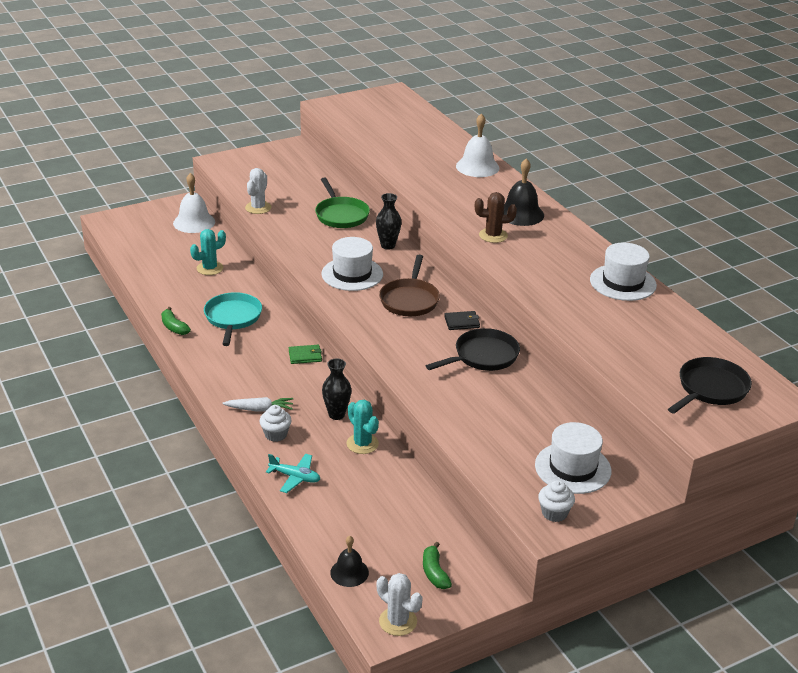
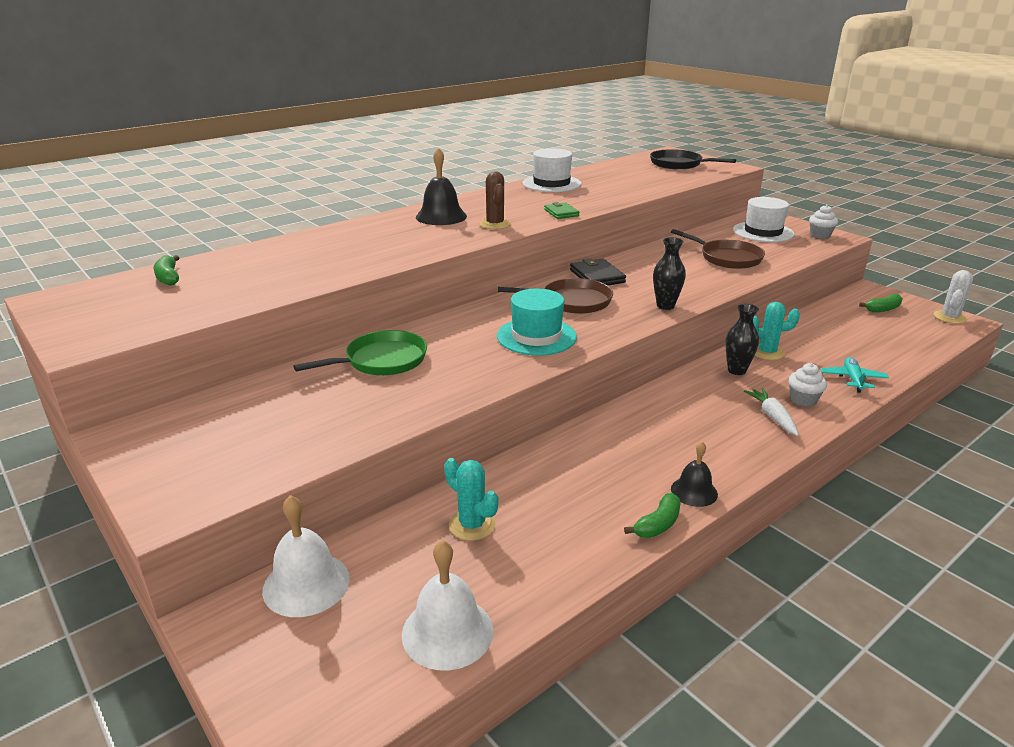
camera: 100 degrees left, 5 degrees down
(233, 318) = (601, 472): turquoise pan -> none
(258, 208) = (370, 431): white cactus -> none
(305, 356) = (649, 403): green wallet -> green wallet (561, 213)
(349, 572) = (930, 340): black bell -> black bell (694, 491)
(352, 274) = (536, 336): white hat -> turquoise hat
(362, 444) = (767, 352): turquoise cactus -> turquoise cactus turned 45 degrees clockwise
(388, 245) = (456, 323): black vase -> black vase (665, 306)
(415, 119) = (168, 277): none -> green banana
(462, 322) = (597, 276): black wallet -> black wallet, size x1.52
(477, 167) = (327, 238): white bell -> white bell (447, 632)
(483, 356) = (647, 265): black pan -> none
(491, 413) = (727, 258): none -> brown pan

